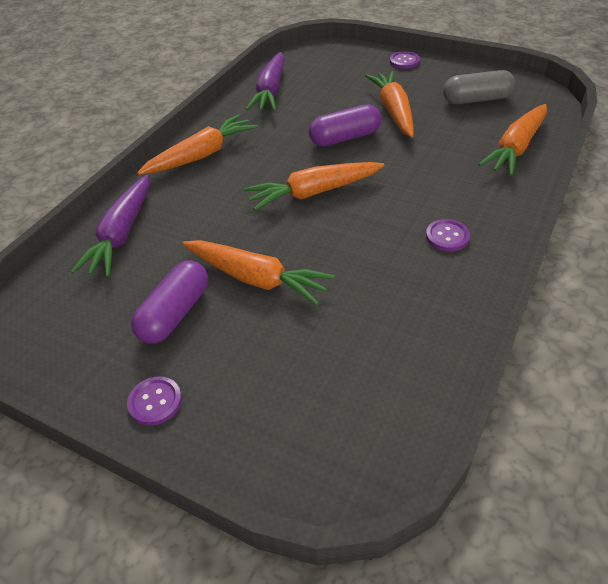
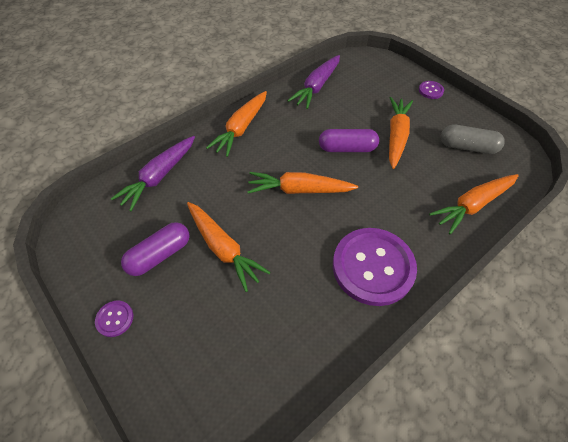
camera: 20 degrees right, 10 degrees up
(201, 155) = (241, 128): orange carrot -> orange carrot turned 135 degrees clockwise
(447, 236) = (373, 267): purple button -> purple button, size x2.44

